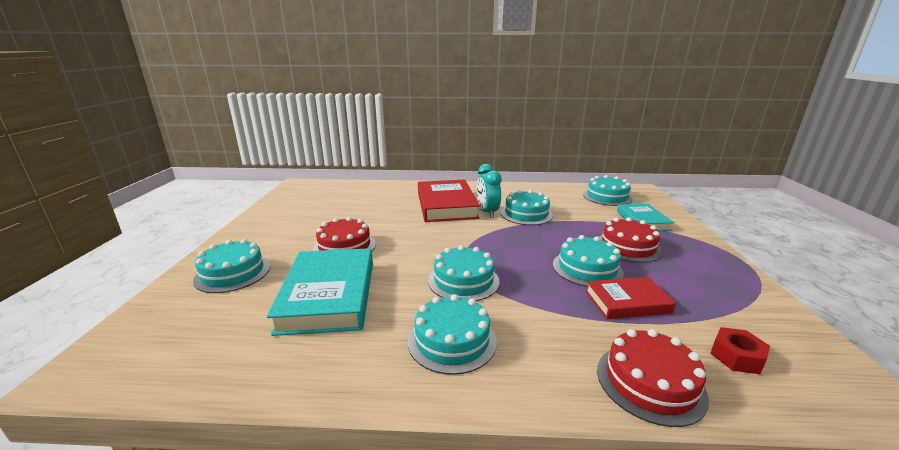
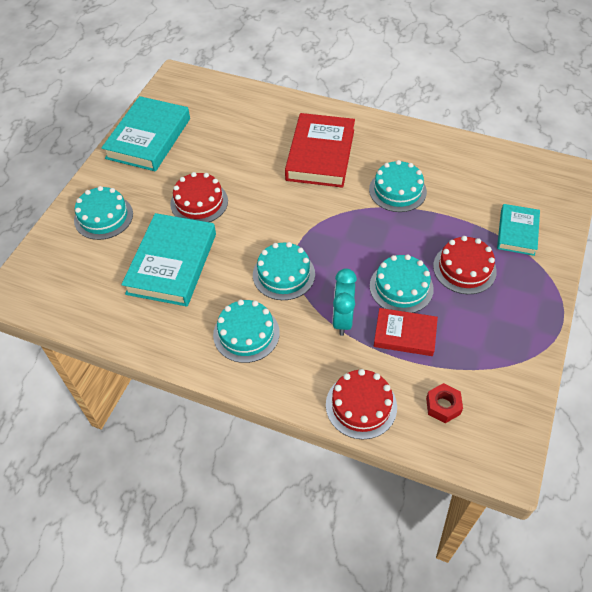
camera: 20 degrees right, 30 degrees up
(278, 216) = (148, 138): none -> turquoise book
(487, 212) = (357, 178): turquoise clock -> turquoise clock (342, 319)
(607, 197) = (514, 178): turquoise cake -> none

